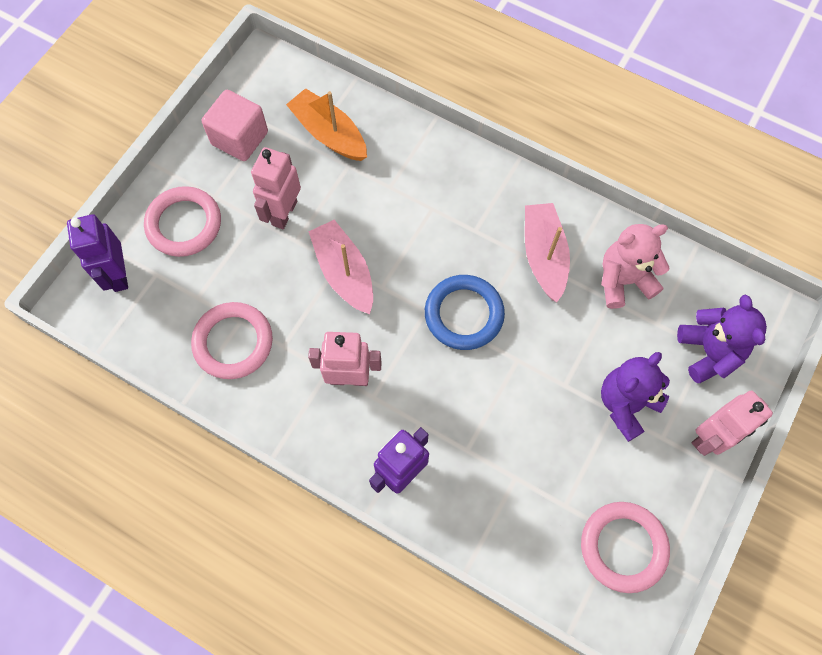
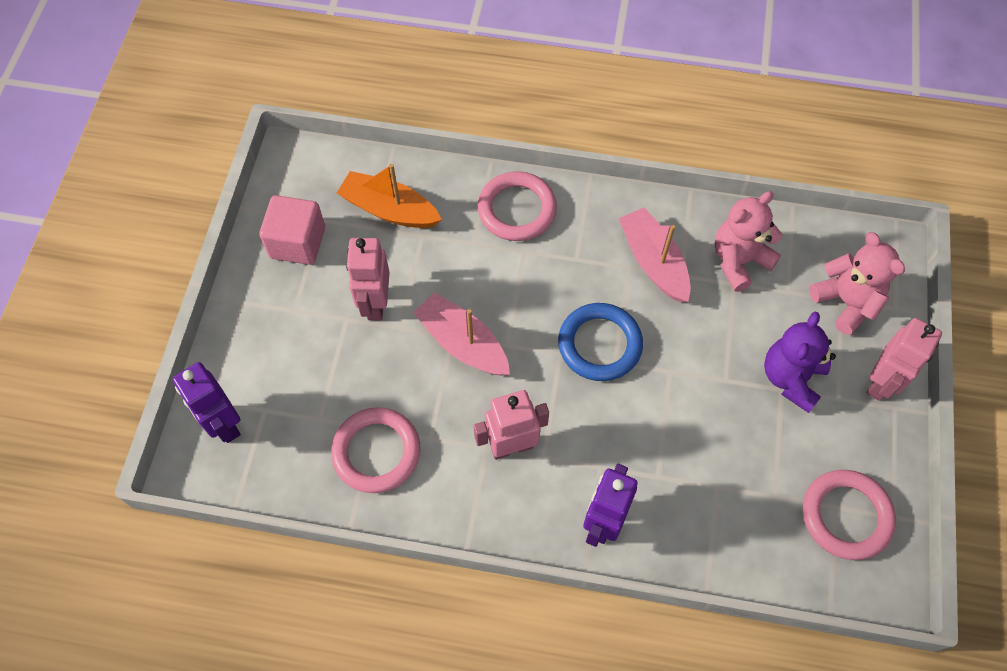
camera: 20 degrees left, 5 degrees down
(184, 224) = (274, 348): pink ring -> pink ring (517, 209)
(709, 352) = (846, 302): purple teddy bear -> pink teddy bear

